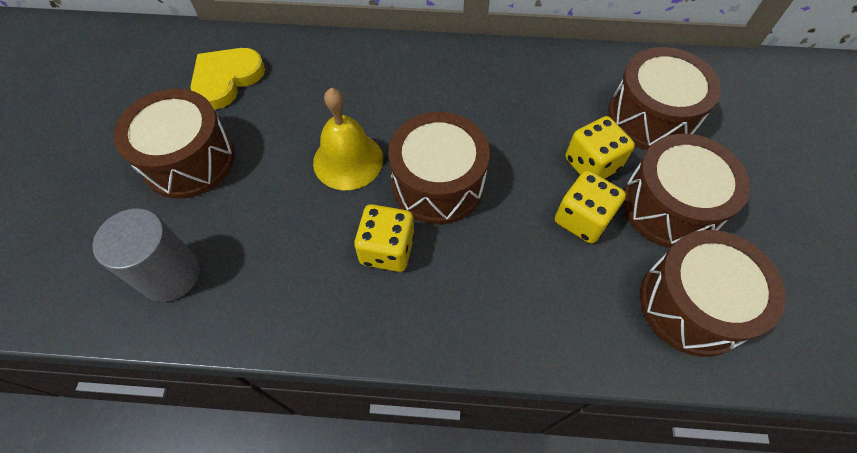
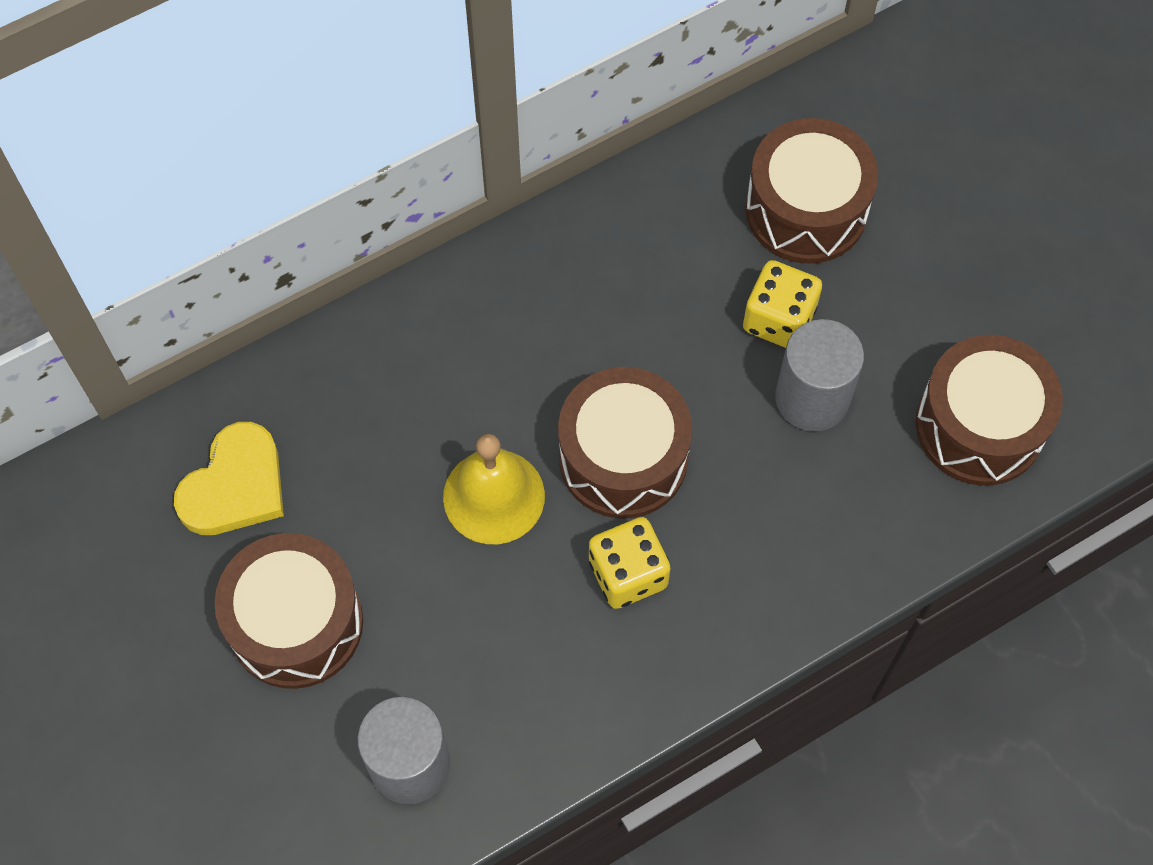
camera: 35 degrees left, 5 degrees up
(226, 79) = (235, 486): yellow heart -> yellow heart turned 150 degrees counterclockwise
(582, 219) = (812, 398): yellow dice -> grey cylinder
(669, 206) = (894, 321): brown drum -> none

